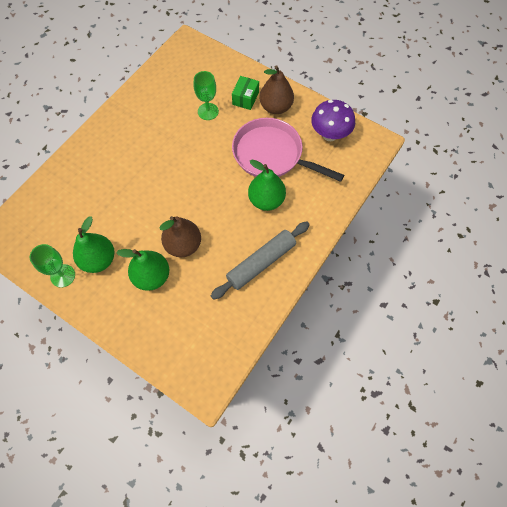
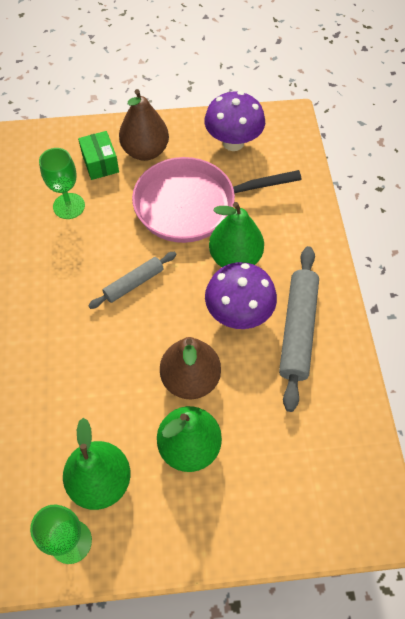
camera: 40 degrees left, 5 degrees down
(202, 176) = (134, 283): none -> grey rolling pin
(239, 231) = (238, 314): none -> purple mushroom

